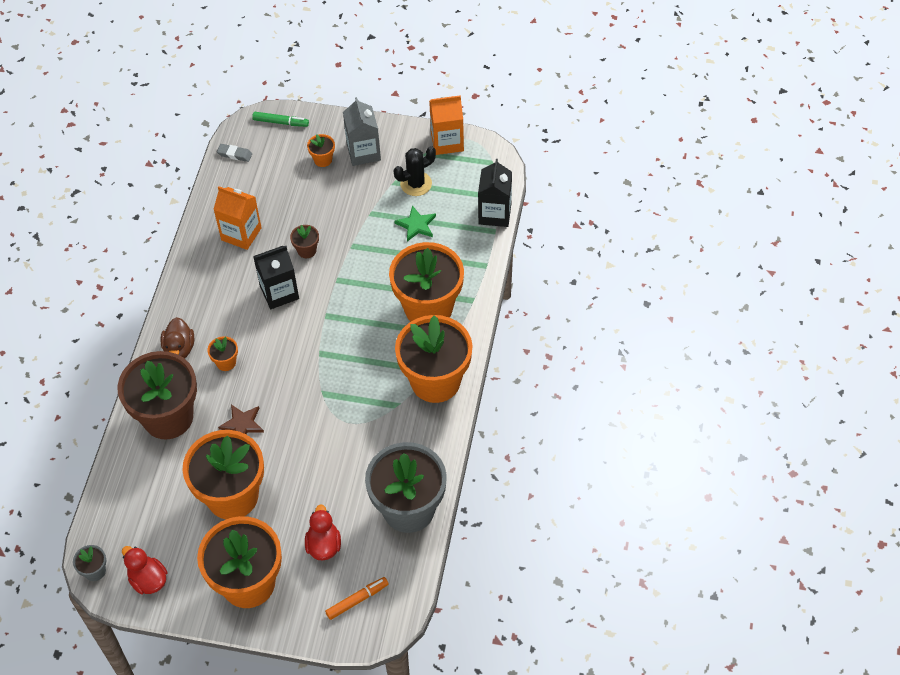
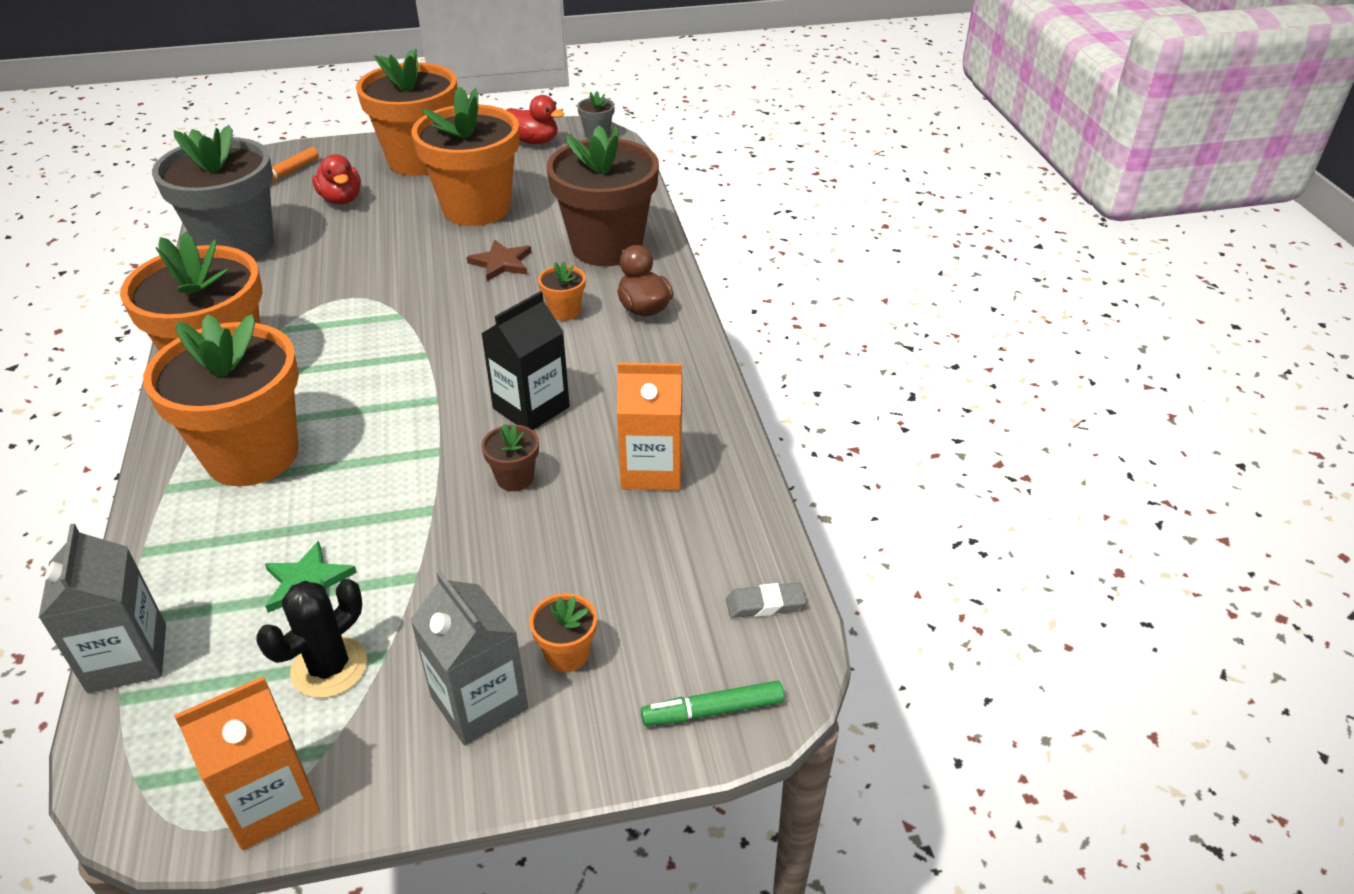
camera: 155 degrees right, 15 degrees down
(495, 214) = (127, 658): black carton -> grey carton

